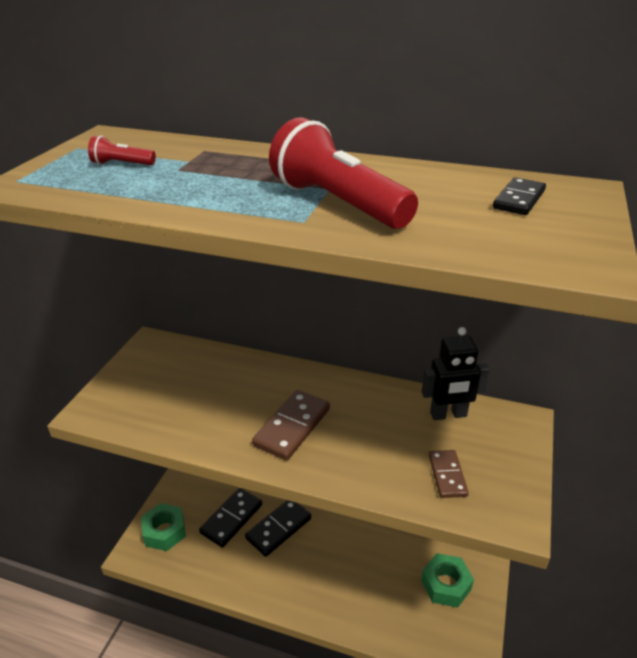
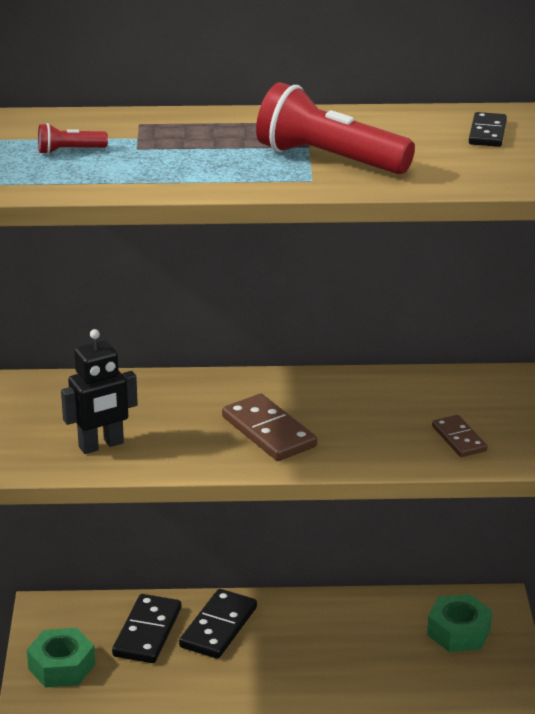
camera: 20 degrees left, 5 degrees down
(292, 427) = (268, 432): brown domino -> brown domino turned 45 degrees counterclockwise
(448, 415) = (435, 388): black robot -> black robot (101, 445)

